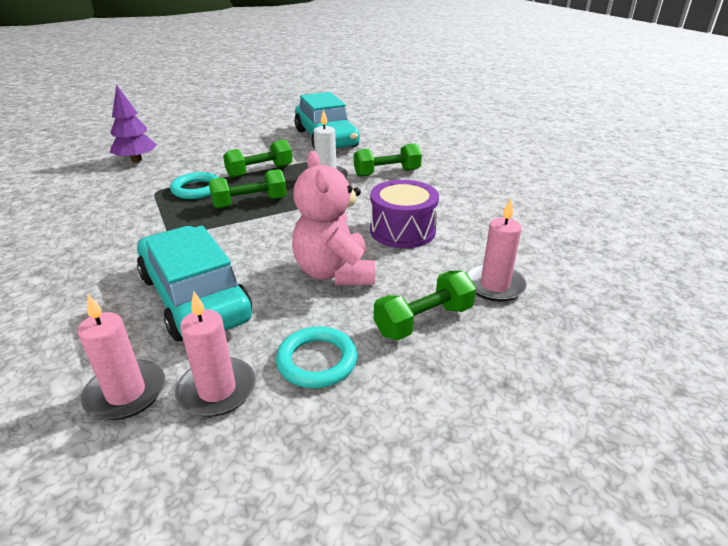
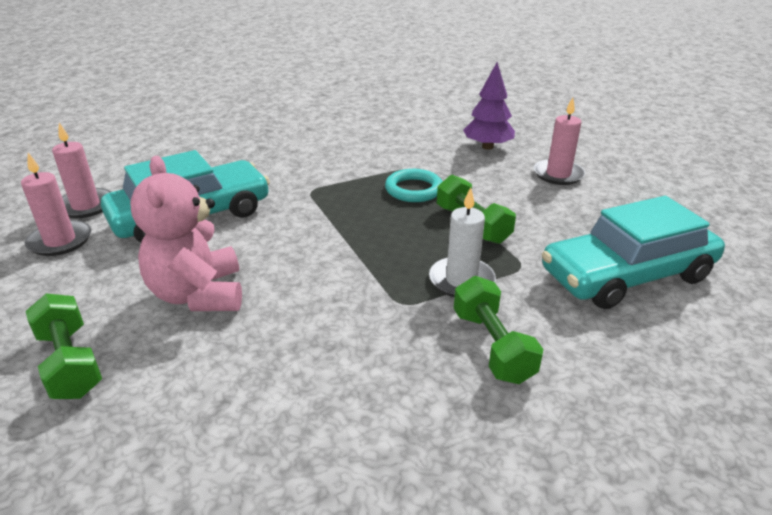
camera: 90 degrees right, 0 degrees up
(250, 203) = (378, 226): green dumbbell -> none
(317, 361) = (58, 288): turquoise ring -> none
(335, 273) = (198, 294): pink teddy bear -> pink teddy bear turned 90 degrees counterclockwise
(402, 230) = (284, 355): purple drum -> none
(494, 285) = (103, 445): pink candle -> pink candle (558, 174)

